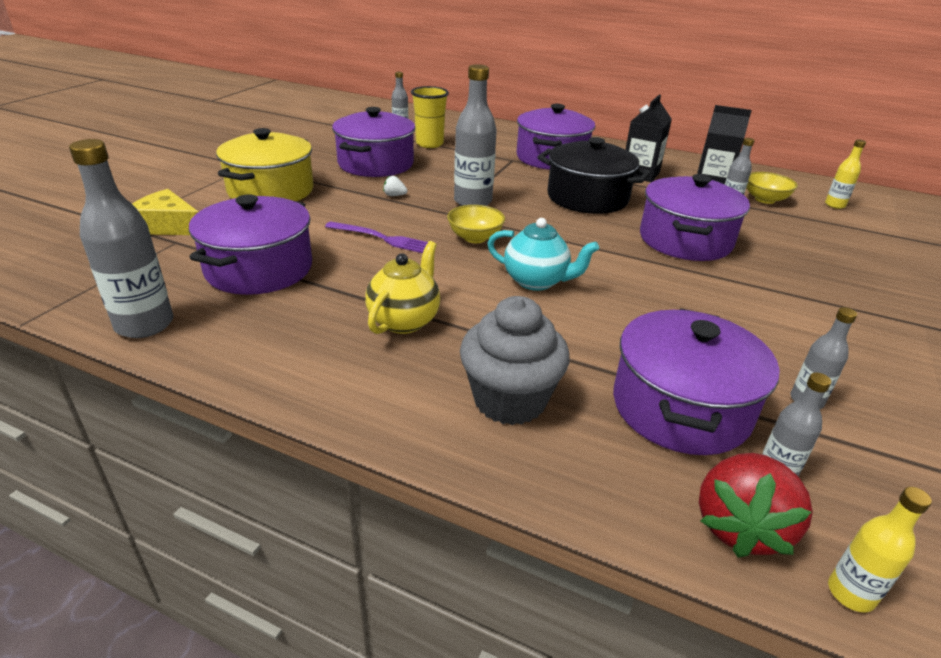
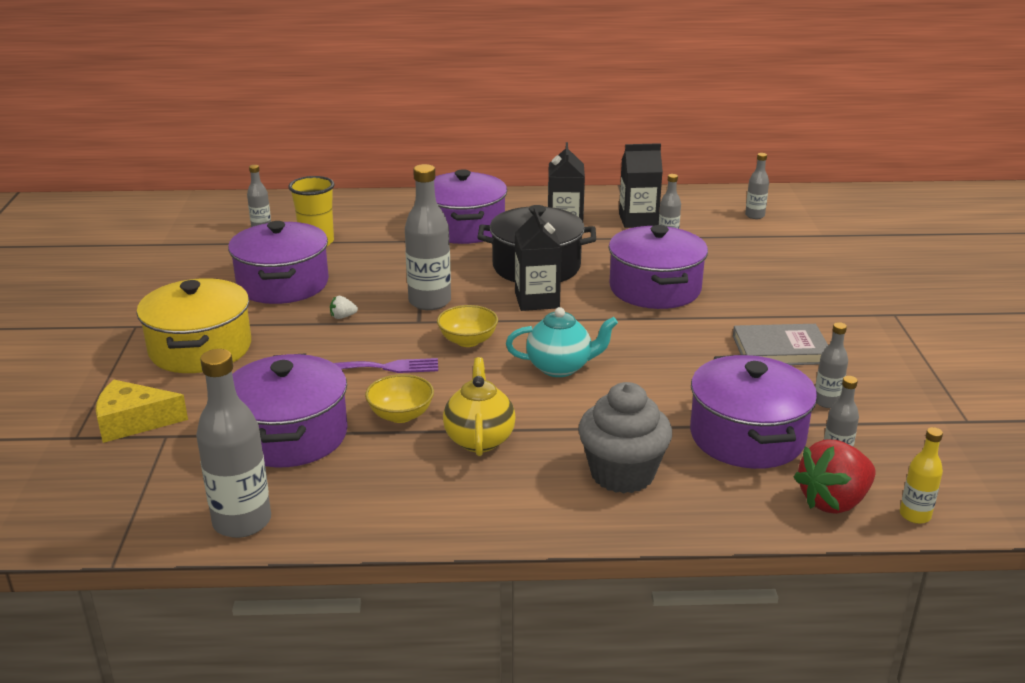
camera: 25 degrees left, 5 degrees down
(565, 222) = (537, 300): none -> black carton
(740, 526) = (833, 501): red strawberry -> red strawberry turned 60 degrees clockwise
(765, 199) = (694, 225): yellow bowl -> yellow bowl (401, 415)
(783, 329) = (780, 350): none -> grey book
(835, 205) = (754, 215): yellow bottle -> grey bottle

